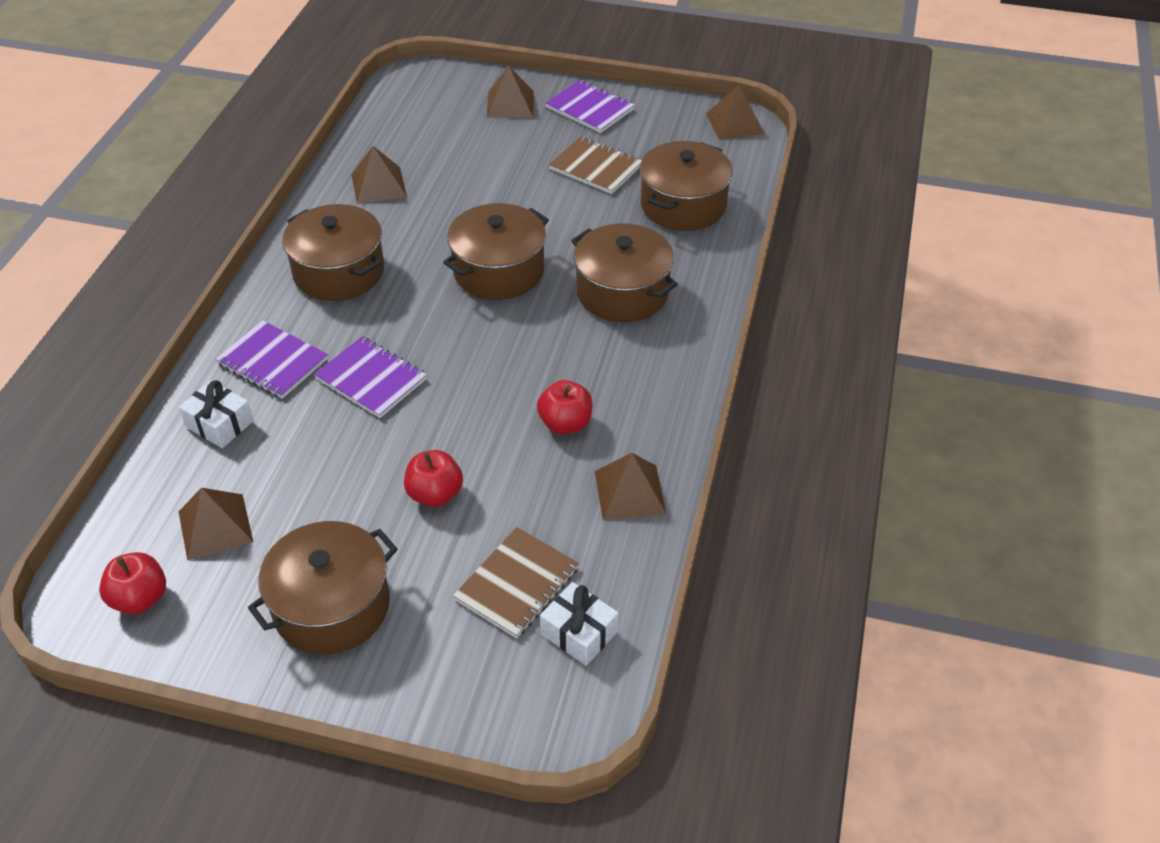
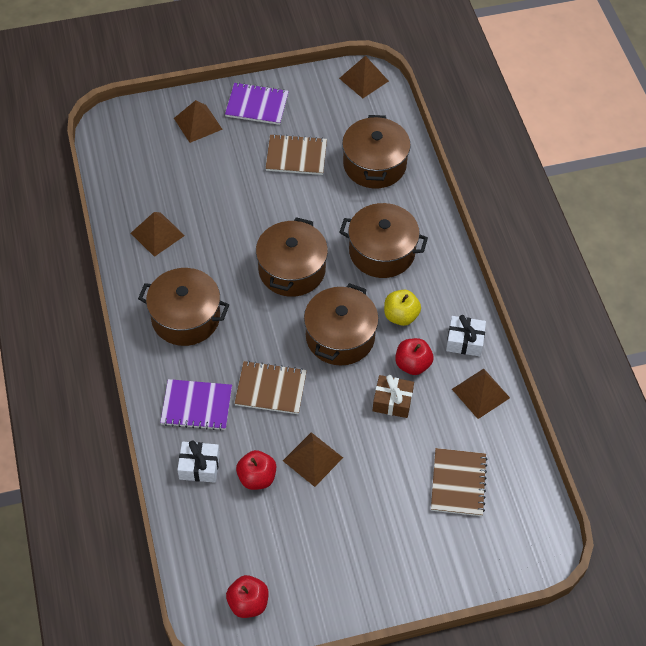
camera: 30 degrees left, 10 degrees up
(215, 526) = (255, 536): brown pyramid -> brown pyramid (313, 459)
(331, 606) = (364, 550): brown pot -> brown pot (340, 337)
(371, 379) = (270, 389): purple notebook -> brown notebook
(435, 494) = (370, 449): red apple -> red apple (257, 477)
(506, 453) = (392, 401): none -> brown gift
(579, 632) = (512, 495): white gift -> white gift (464, 341)
(592, 366) = (401, 316): none -> yellow apple

